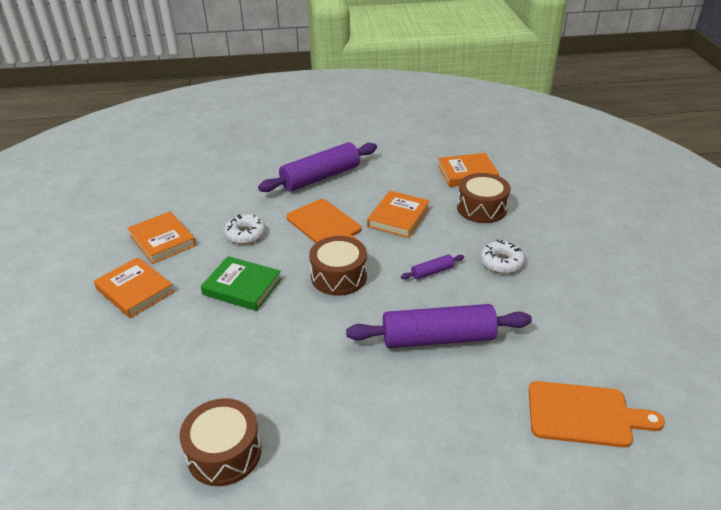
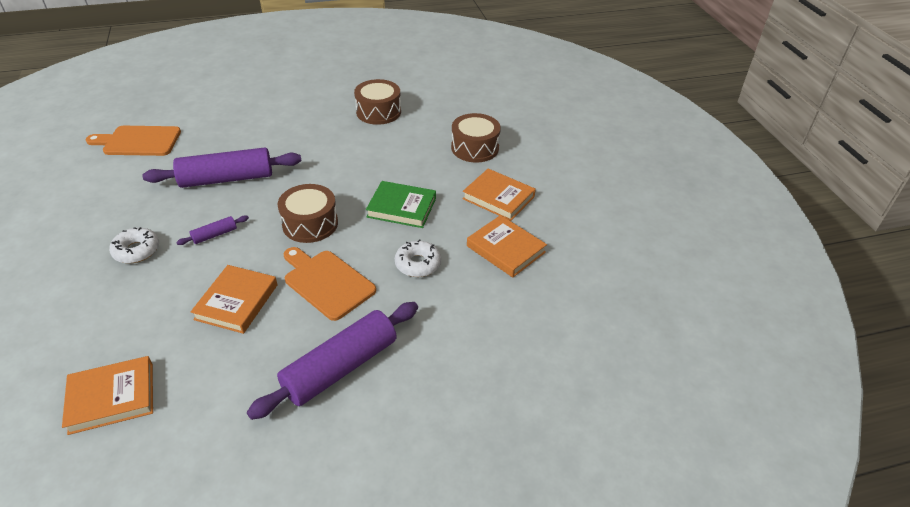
camera: 170 degrees right, 5 degrees up
(481, 208) = (122, 326): brown drum -> brown drum (475, 148)

